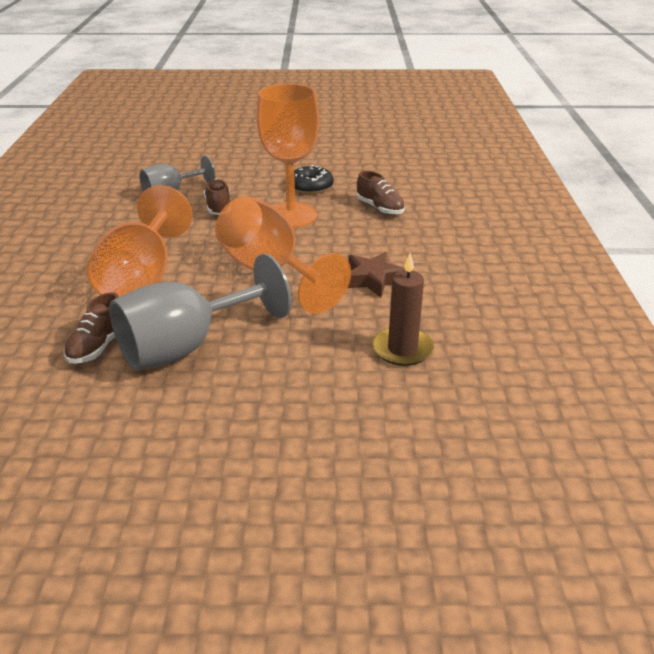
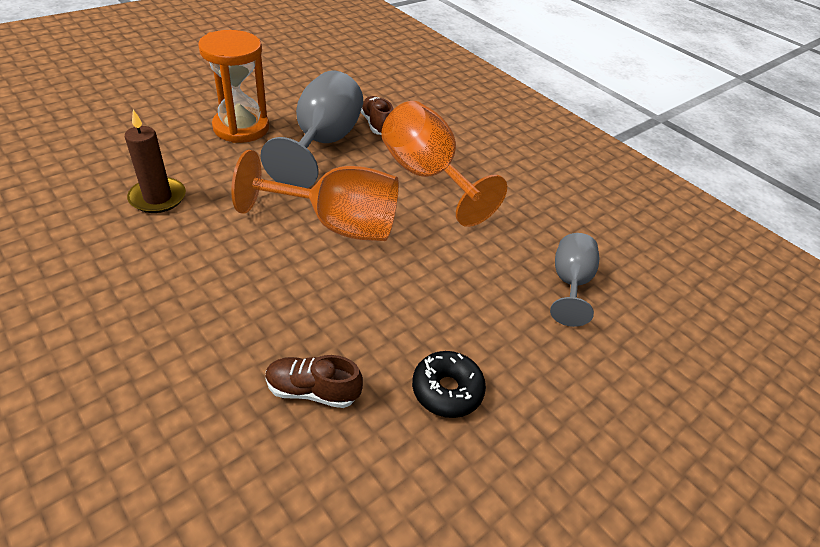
camera: 135 degrees right, 10 degrees up
(218, 207) = (493, 286): brown shoe -> none
(250, 403) = (241, 128): none -> orange hourglass
(291, 215) = (405, 314): orange goblet -> none
(373, 279) = (232, 258): brown star -> none

